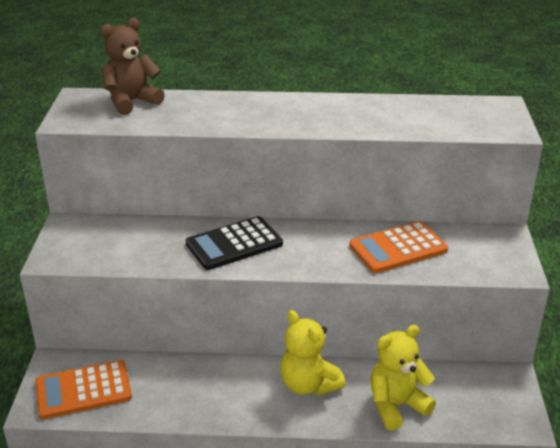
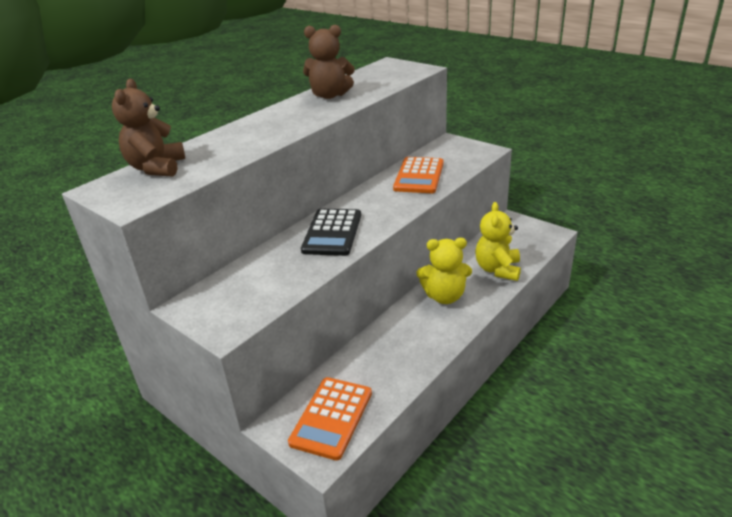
camera: 50 degrees left, 0 degrees up
(366, 110) = (330, 95): none -> brown teddy bear

